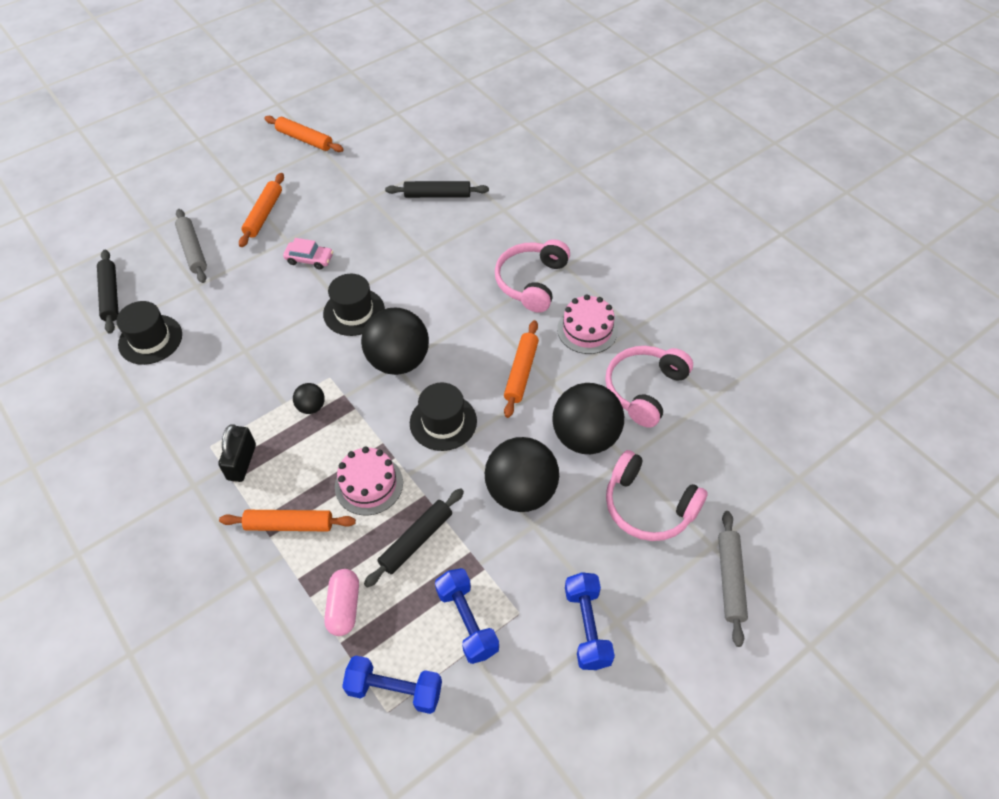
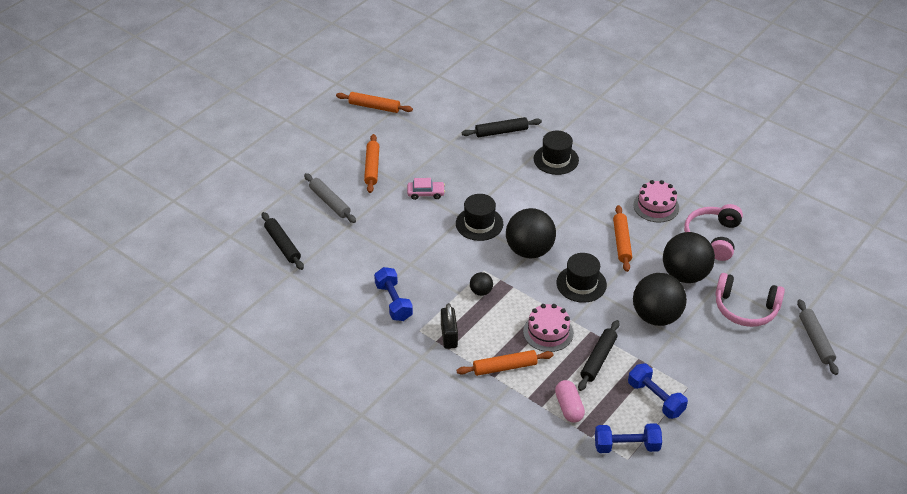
camera: 15 degrees left, 10 degrees down
(150, 339) = (333, 269): black hat -> black hat (556, 159)
(532, 282) = (601, 181): pink headphones -> none
(587, 627) = (735, 385): blue dumbbell -> blue dumbbell (393, 302)

